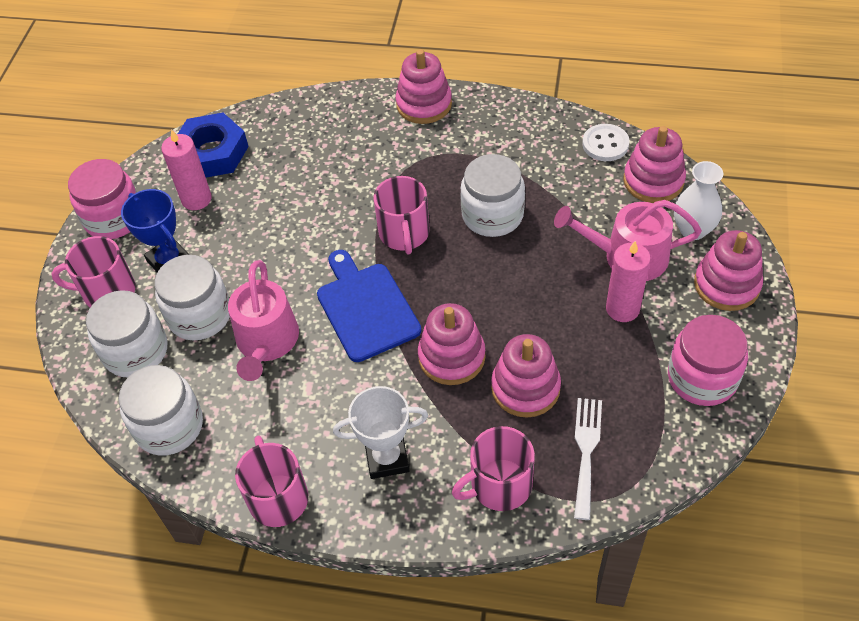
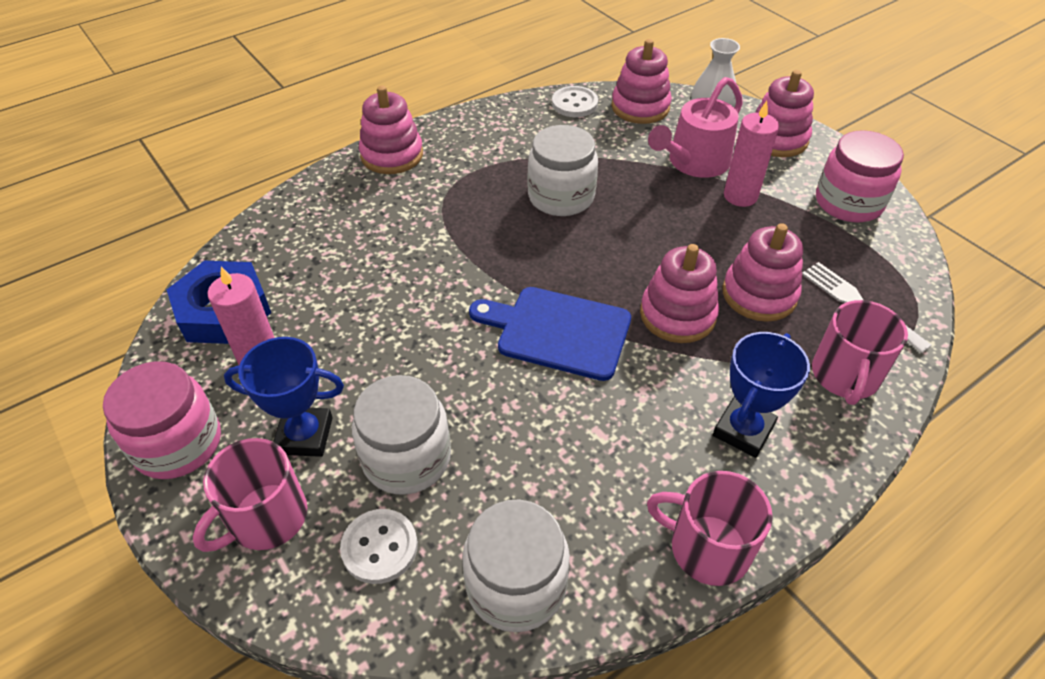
camera: 50 degrees left, 5 degrees down
(135, 351) = (379, 547): white jar -> white button
(266, 342) = (508, 427): pink watering can -> none
(387, 458) = (743, 430): white trophy -> blue trophy
(404, 233) = (509, 254): pink mug -> none

